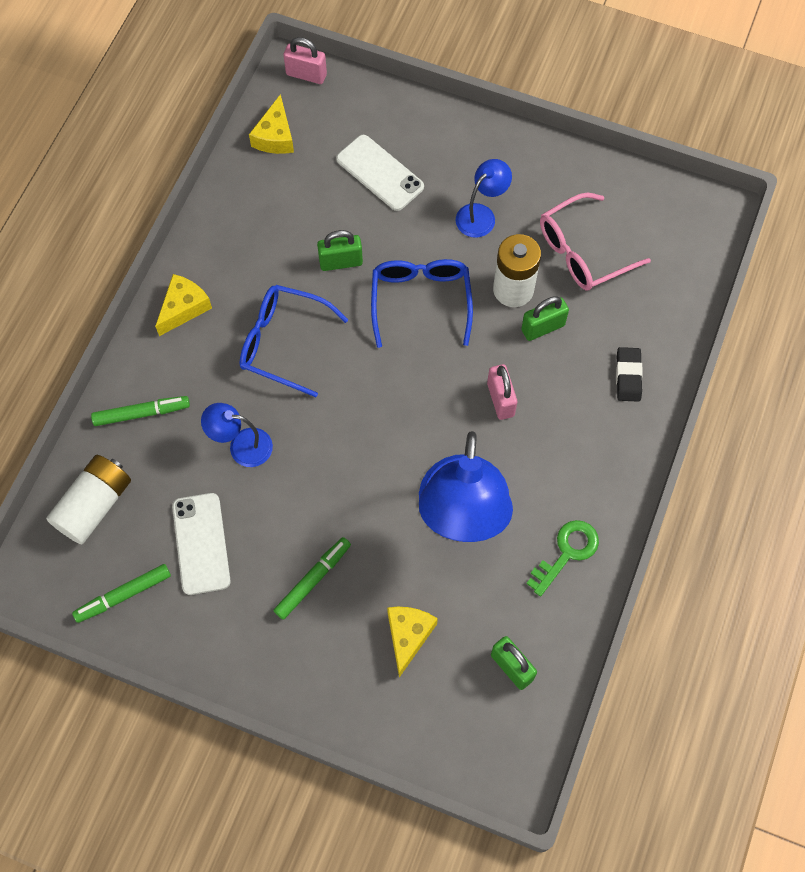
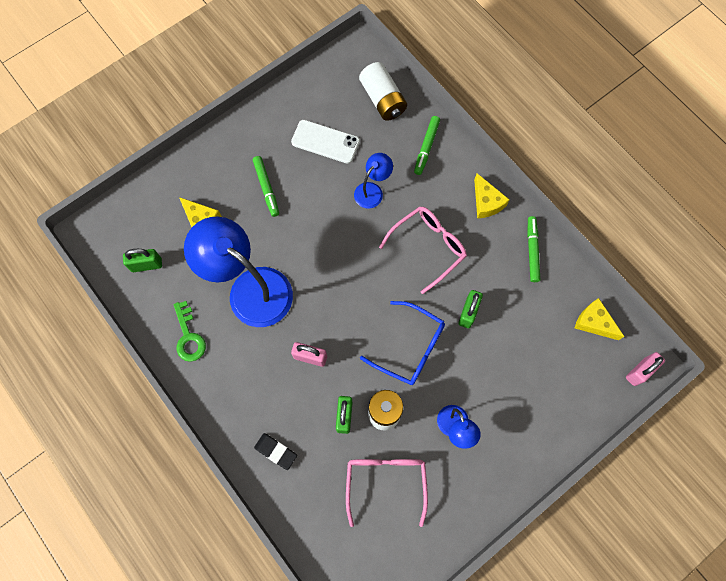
camera: 120 degrees right, 5 degrees up
(123, 595) = (320, 91): green marker -> green marker (532, 251)
(284, 343) = (428, 248): blue glasses -> pink glasses
(380, 173) = (526, 377): white phone -> none

